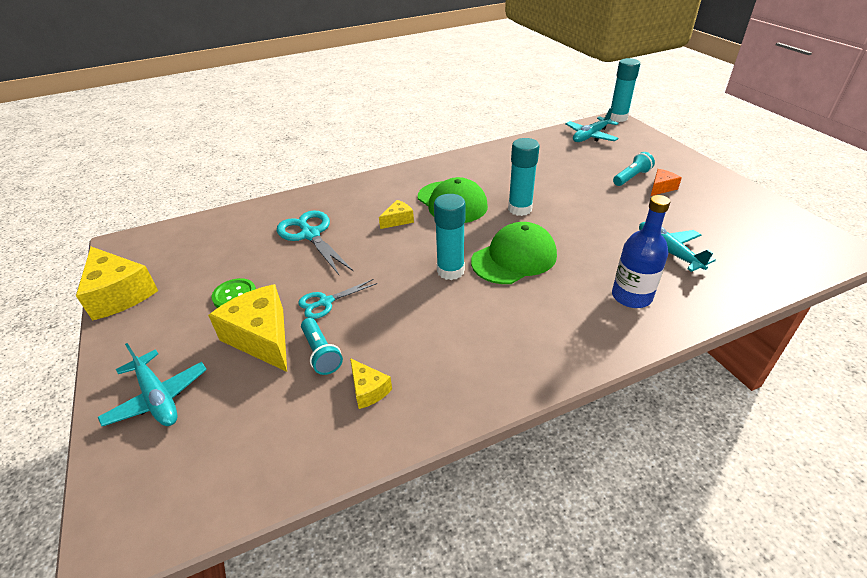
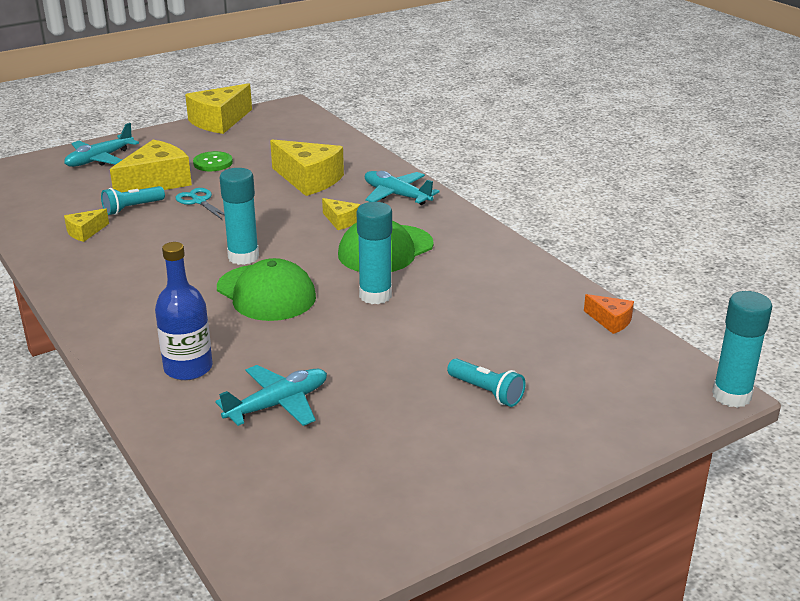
camera: 80 degrees right, 10 degrees down
(310, 235) = (309, 180): turquoise scissors -> yellow cheese
(590, 136) = (630, 360): turquoise plane -> turquoise plane (396, 195)
(661, 188) = (458, 419): orange cheese -> orange cheese (610, 321)

